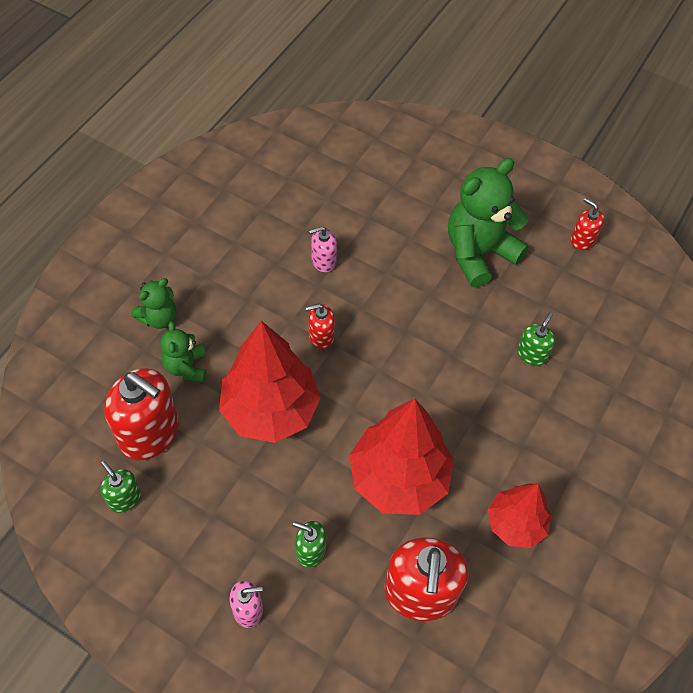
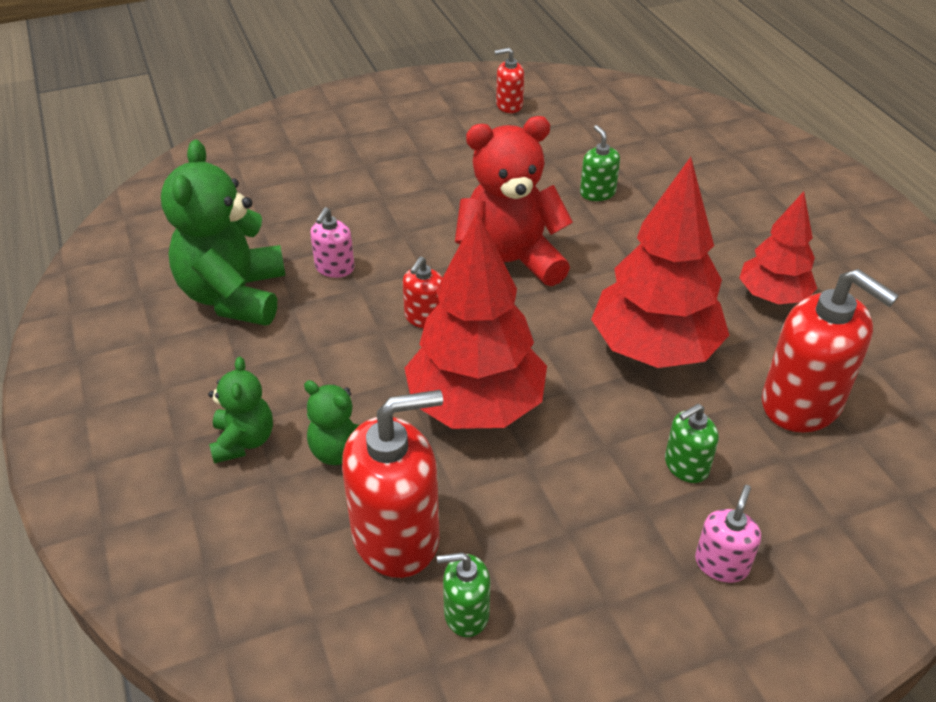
camera: 50 degrees left, 15 degrees down
(408, 348) = (508, 264): none -> red teddy bear
(479, 253) = (451, 166): green teddy bear -> green teddy bear (234, 296)

